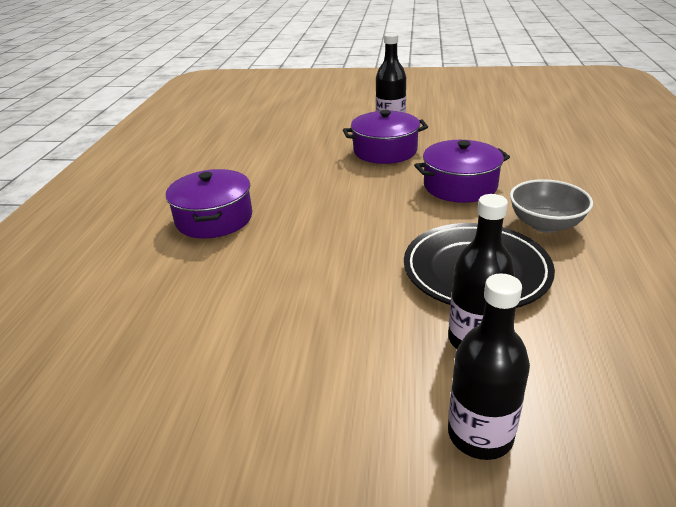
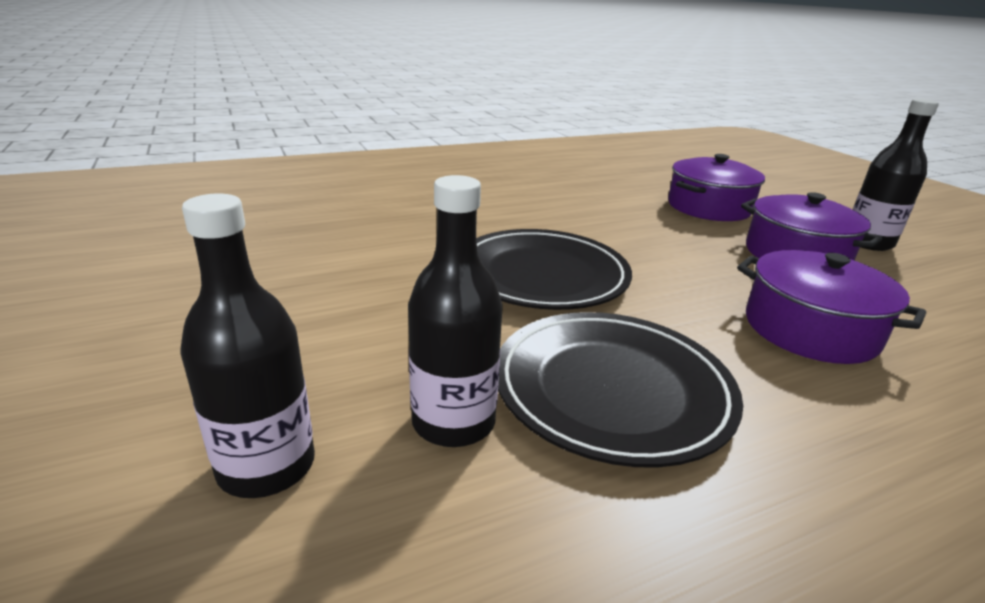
camera: 55 degrees right, 5 degrees down
(214, 219) = (518, 207): purple pot -> purple pot (709, 207)
(332, 247) = (542, 275): none -> black plate
(545, 224) = (835, 440): grey bowl -> none

